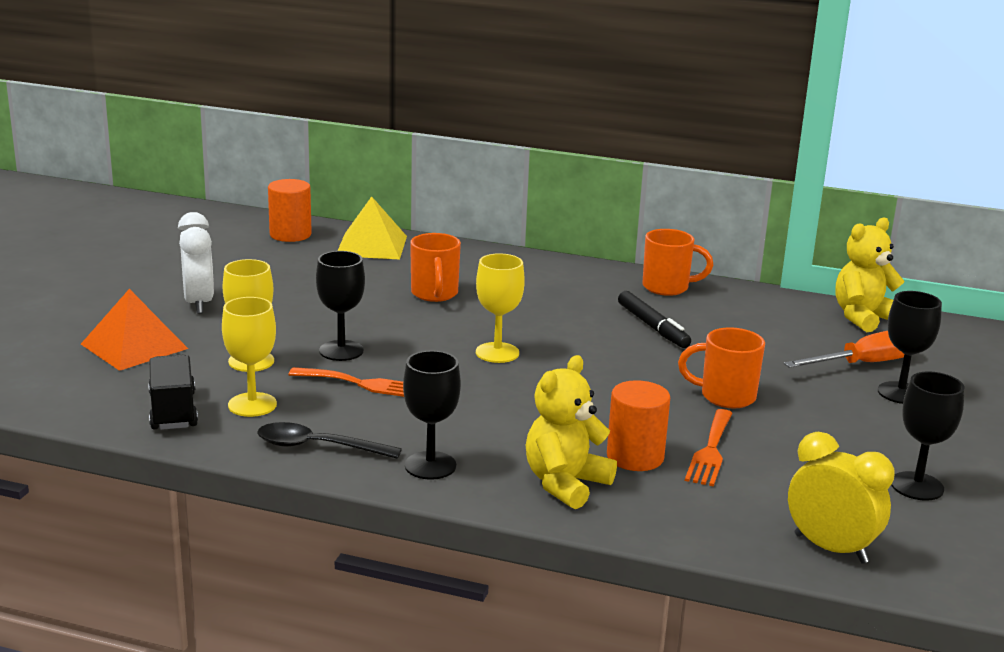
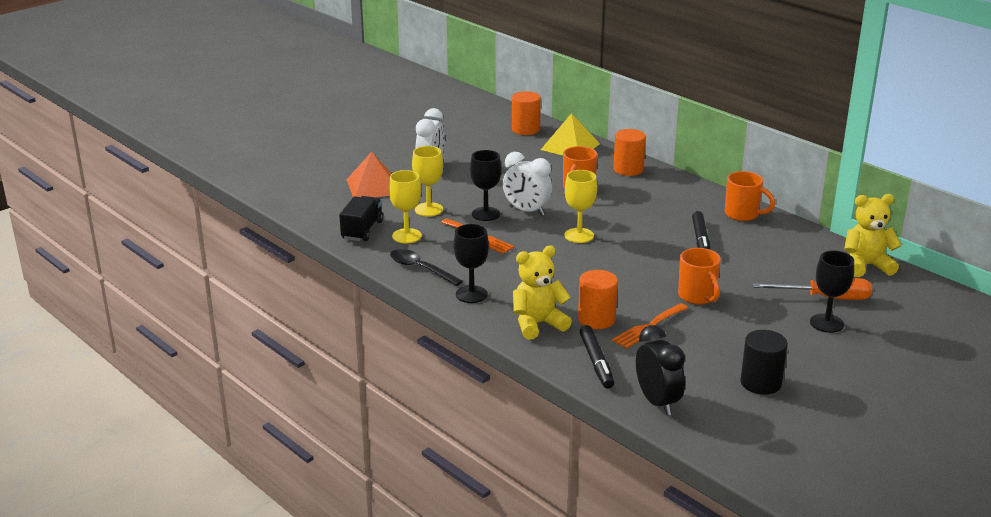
camera: 30 degrees right, 5 degrees up
(395, 336) = (526, 211): none -> white clock
(475, 260) = (628, 169): none -> orange cylinder
(696, 516) = (596, 362): none -> black marker
(725, 396) = (697, 297): orange mug -> orange mug turned 150 degrees counterclockwise
(830, 548) = (657, 402): yellow clock -> black clock
(917, 486) = (760, 383): black goblet -> black cylinder

